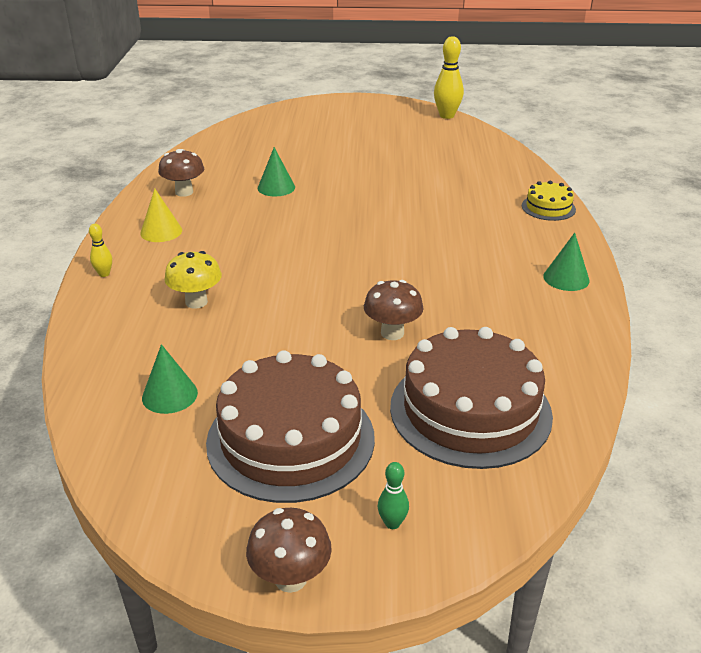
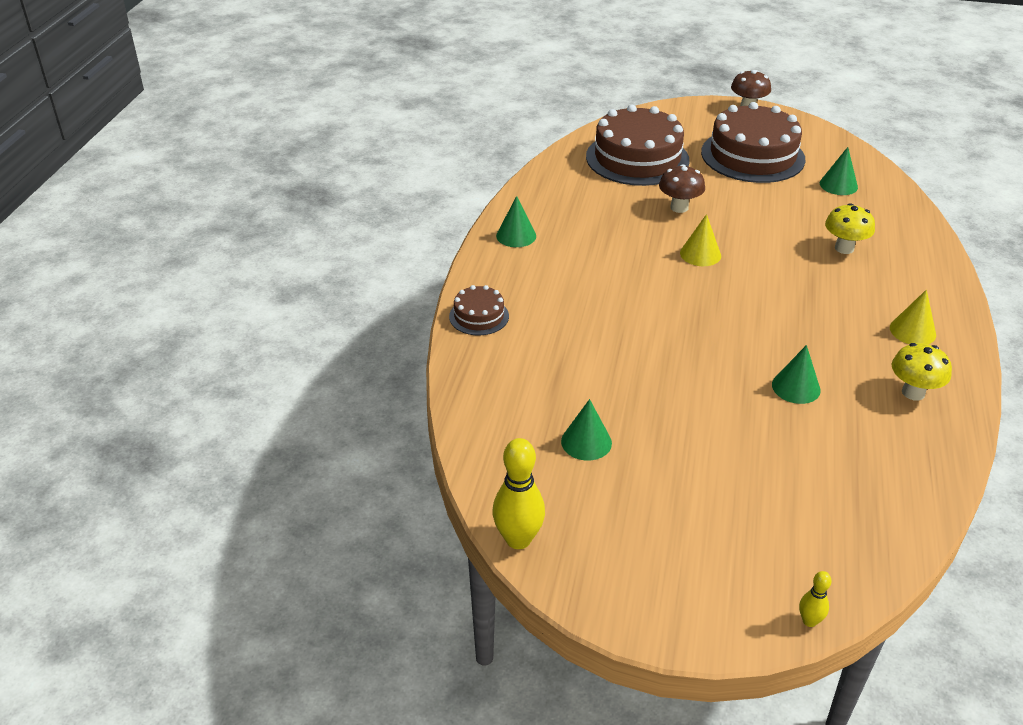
camera: 170 degrees left, 5 degrees up
(104, 274) = (944, 285): yellow bowling pin -> yellow bowling pin (809, 621)
(184, 192) = (913, 392): brown mushroom -> yellow mushroom
(360, 279) = (700, 254): none -> yellow cone
(392, 523) = (696, 119): green bowling pin -> none
(424, 150) = (586, 442): none -> green cone
(548, 207) = (479, 316): yellow cake -> brown cake

